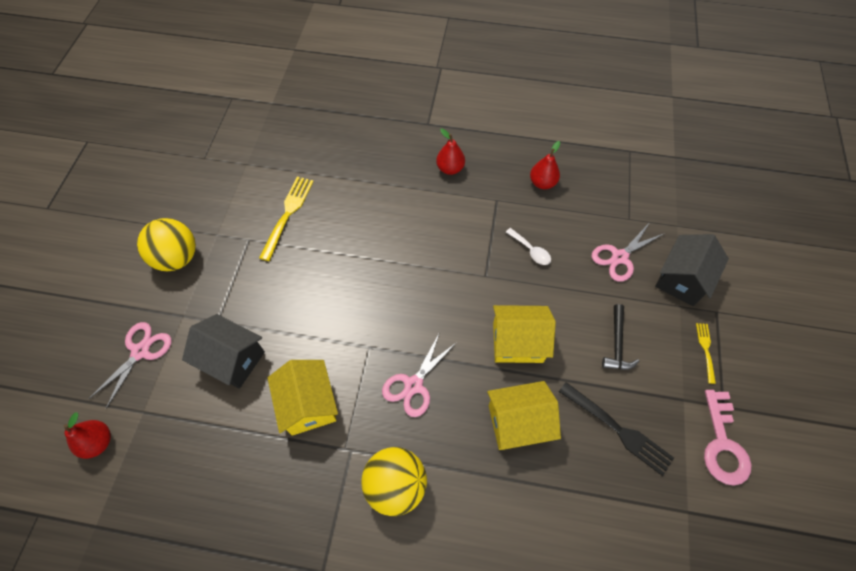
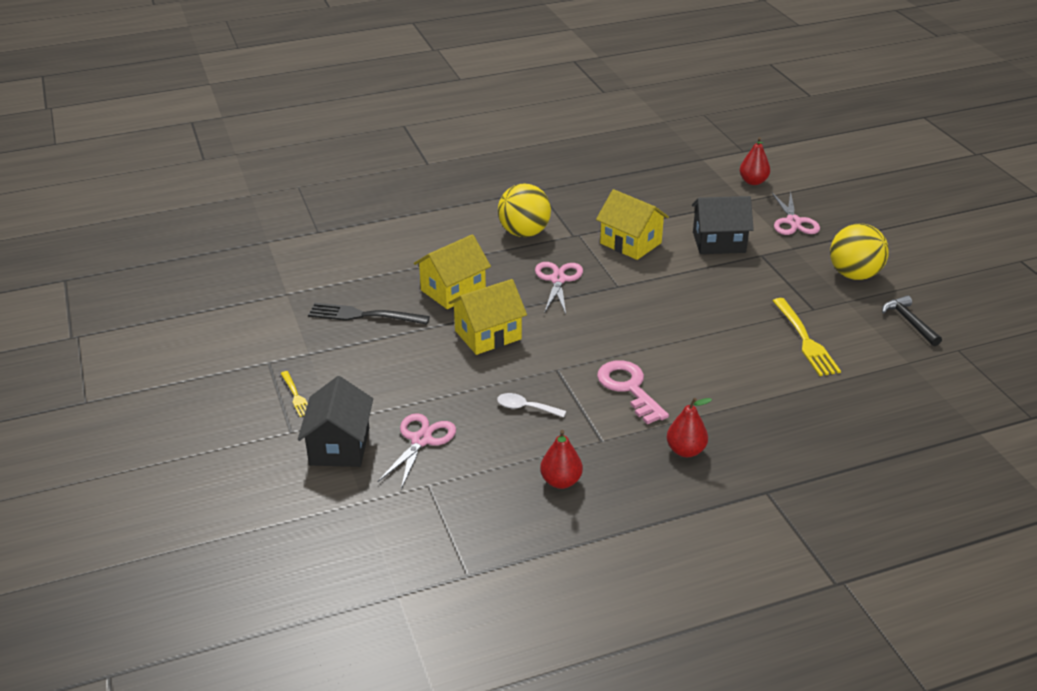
camera: 150 degrees right, 25 degrees down
(617, 344) = (390, 368): black hammer -> black hammer (909, 322)
(723, 444) = (264, 338): pink key -> pink key (629, 388)

